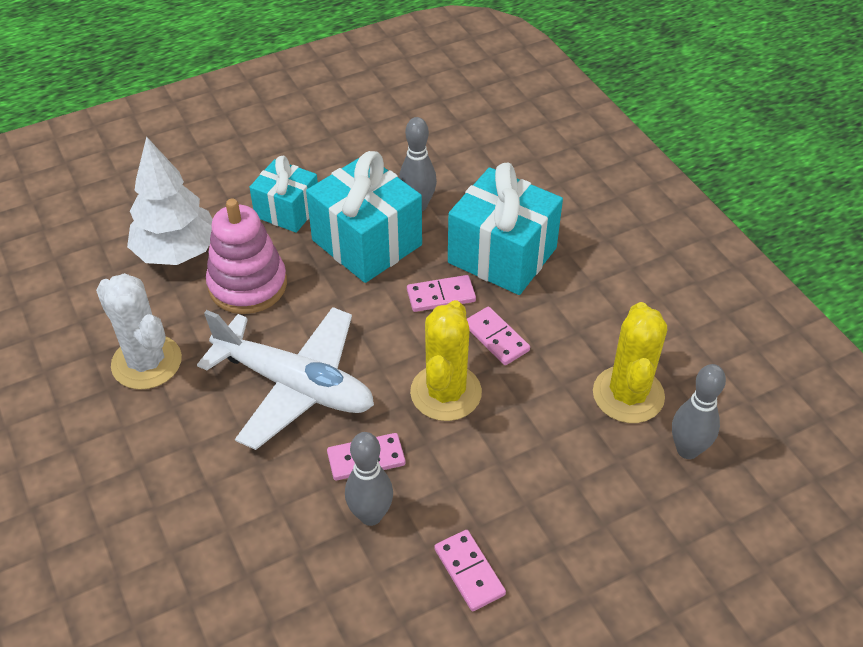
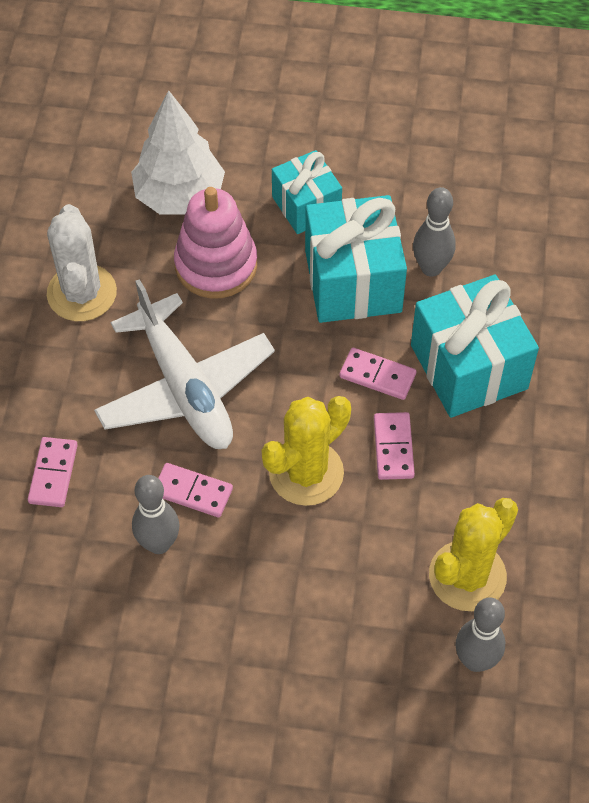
camera: 35 degrees right, 10 degrees up
(469, 571) = (199, 642): pink domino -> pink domino (53, 474)

